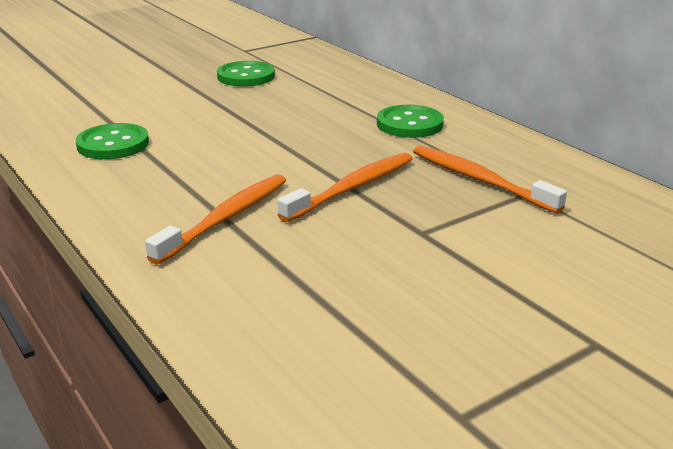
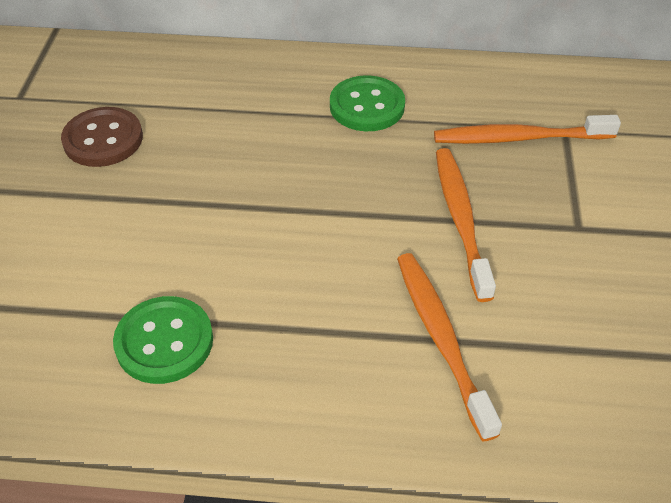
camera: 50 degrees left, 20 degrees up
(246, 76) = (103, 139): green button -> brown button

